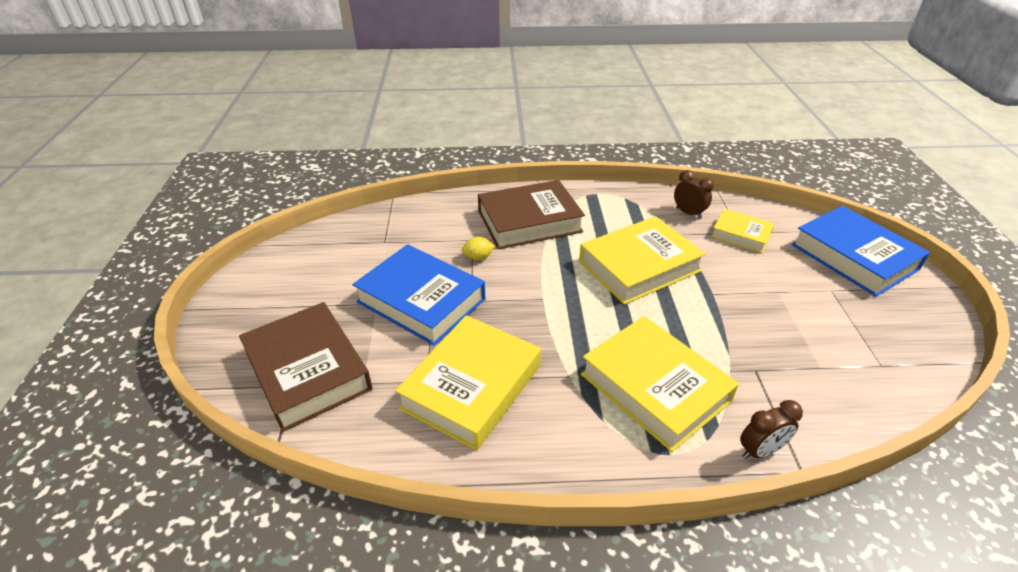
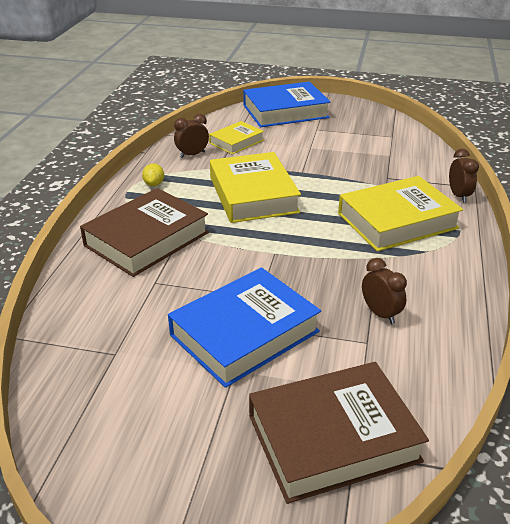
camera: 75 degrees left, 5 degrees down
(472, 387) = (380, 314): yellow book -> brown clock
(478, 257) = (190, 282): yellow lemon -> yellow lemon (154, 184)
(529, 221) = (146, 239): brown book -> brown book turned 45 degrees clockwise

